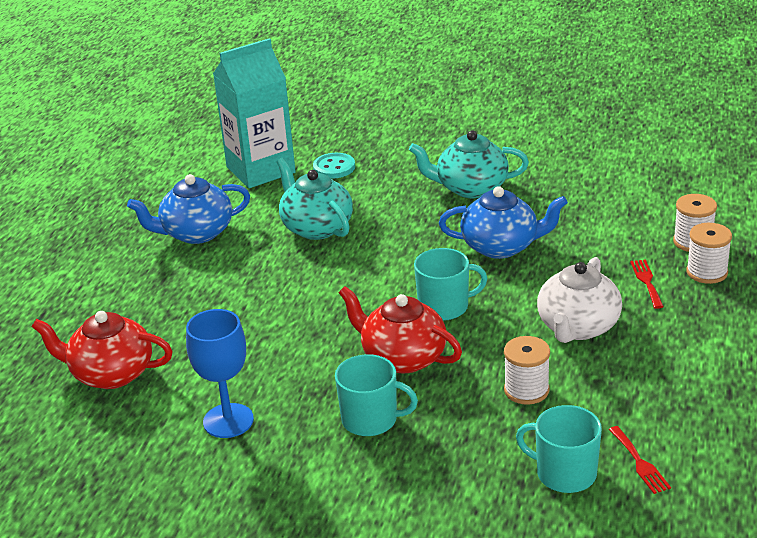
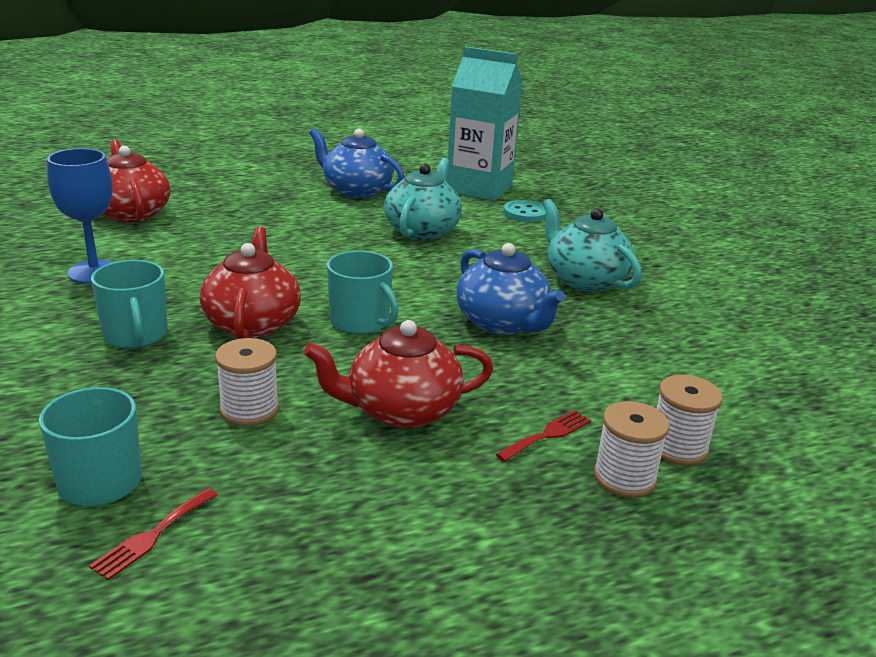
camera: 50 degrees right, 5 degrees down
(578, 327) = (401, 411): white teapot -> red teapot

